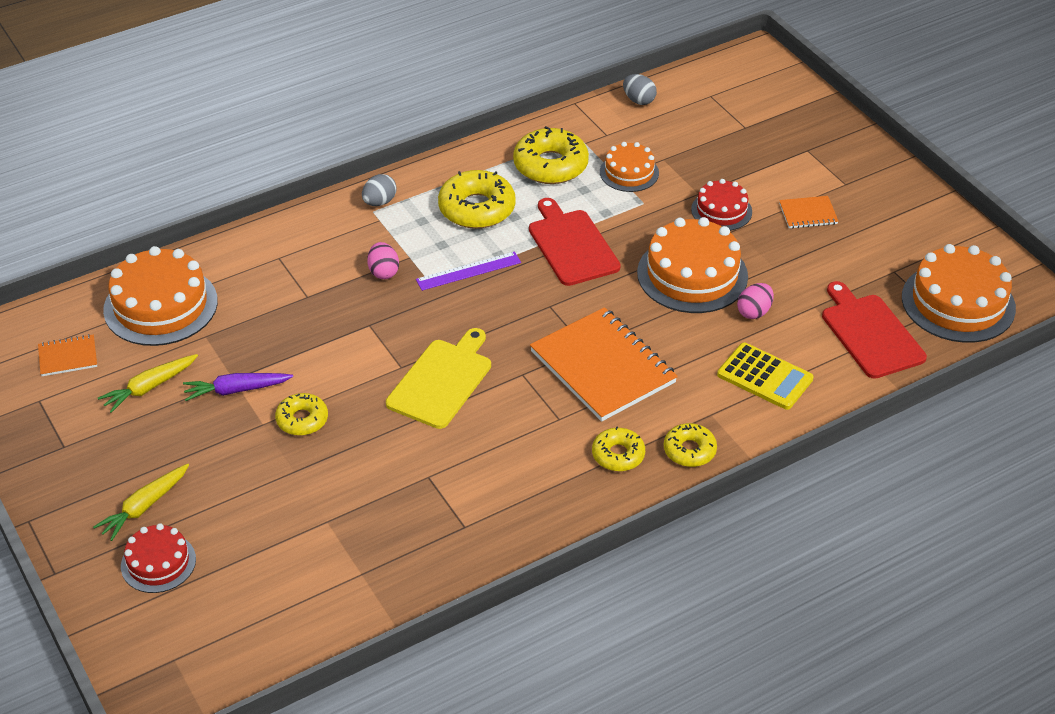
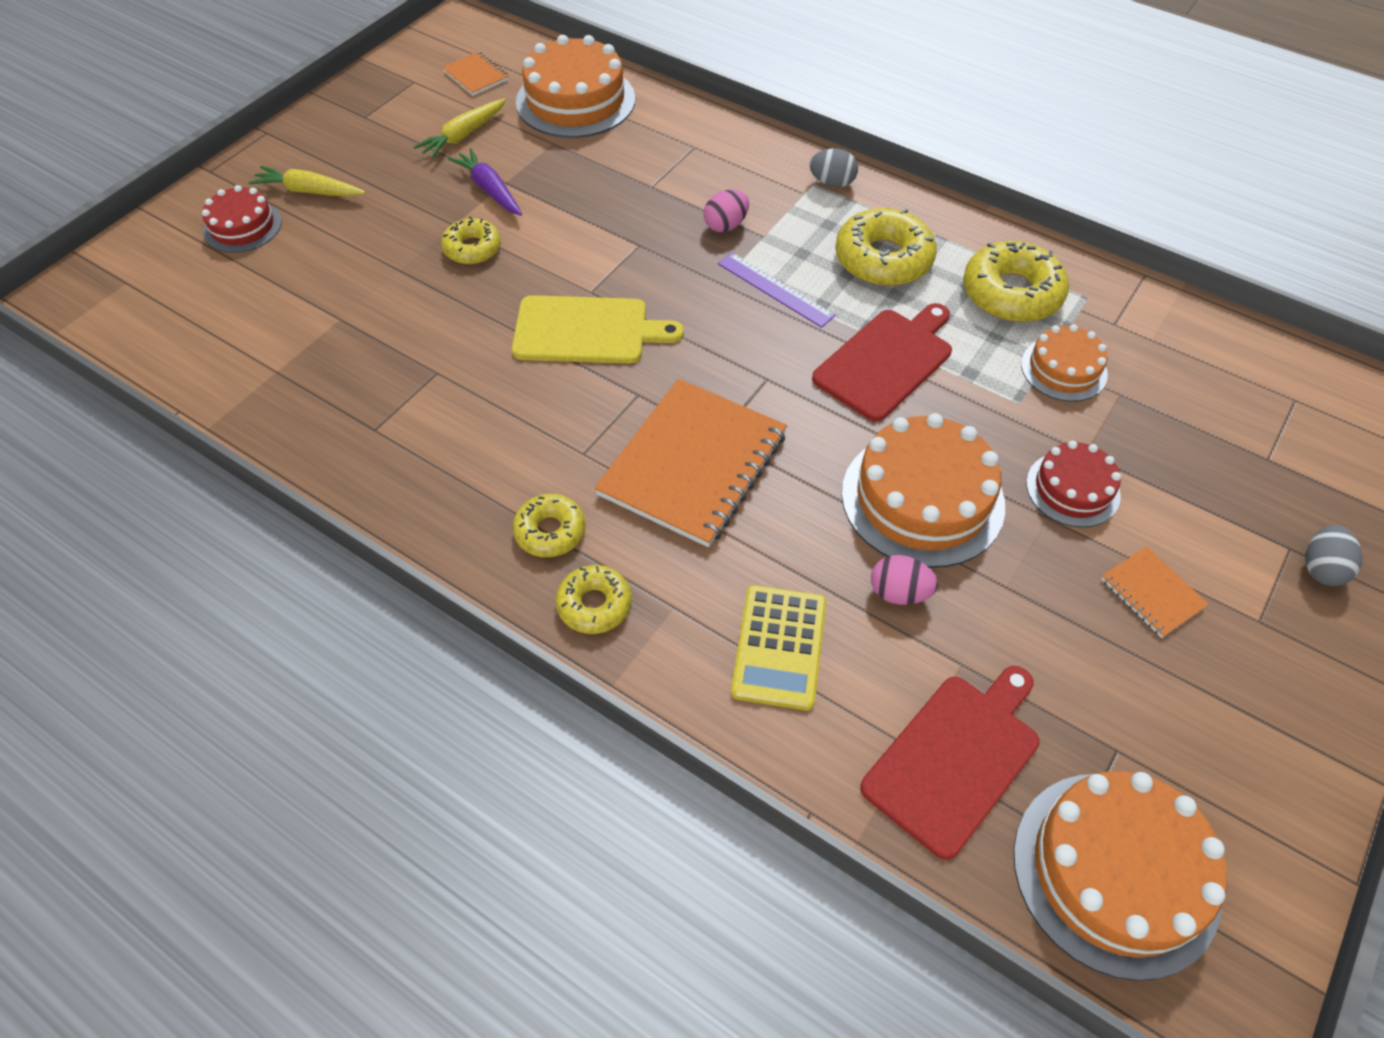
camera: 65 degrees right, 10 degrees up
(149, 387) = (463, 135): yellow carrot -> yellow carrot turned 75 degrees counterclockwise
(638, 100) = (1211, 331): grey egg -> grey egg (1321, 568)

